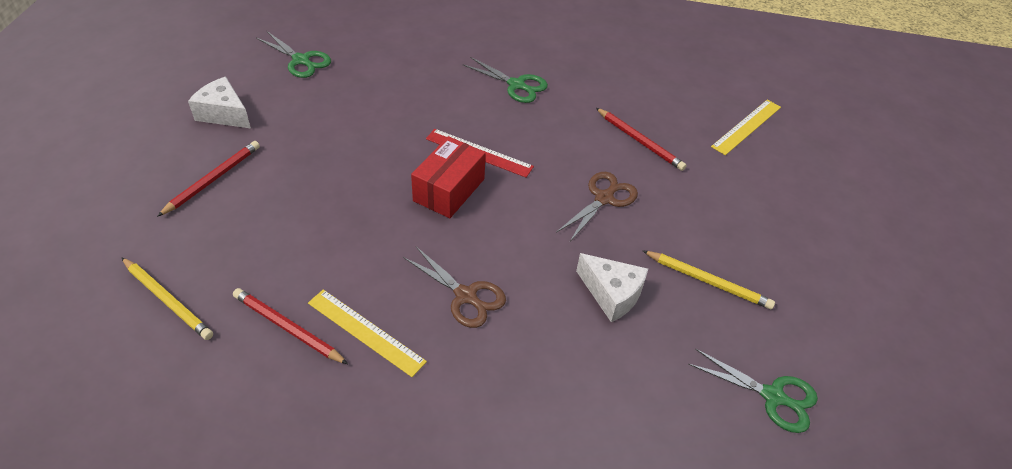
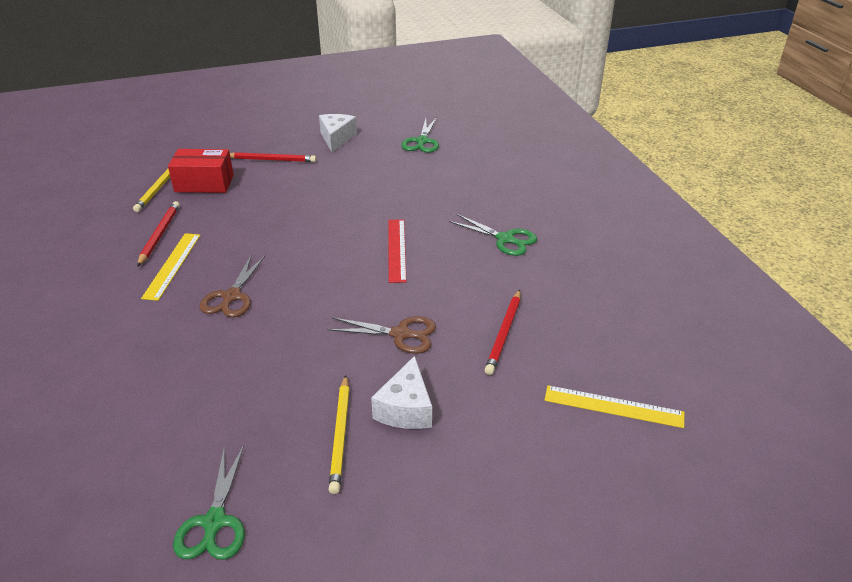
camera: 65 degrees right, 10 degrees down
(449, 190) = (340, 250): red box -> red box (204, 183)
(516, 85) = (505, 239): green scissors -> green scissors turned 60 degrees counterclockwise
(612, 294) = (282, 374): white cheese -> white cheese (406, 408)

